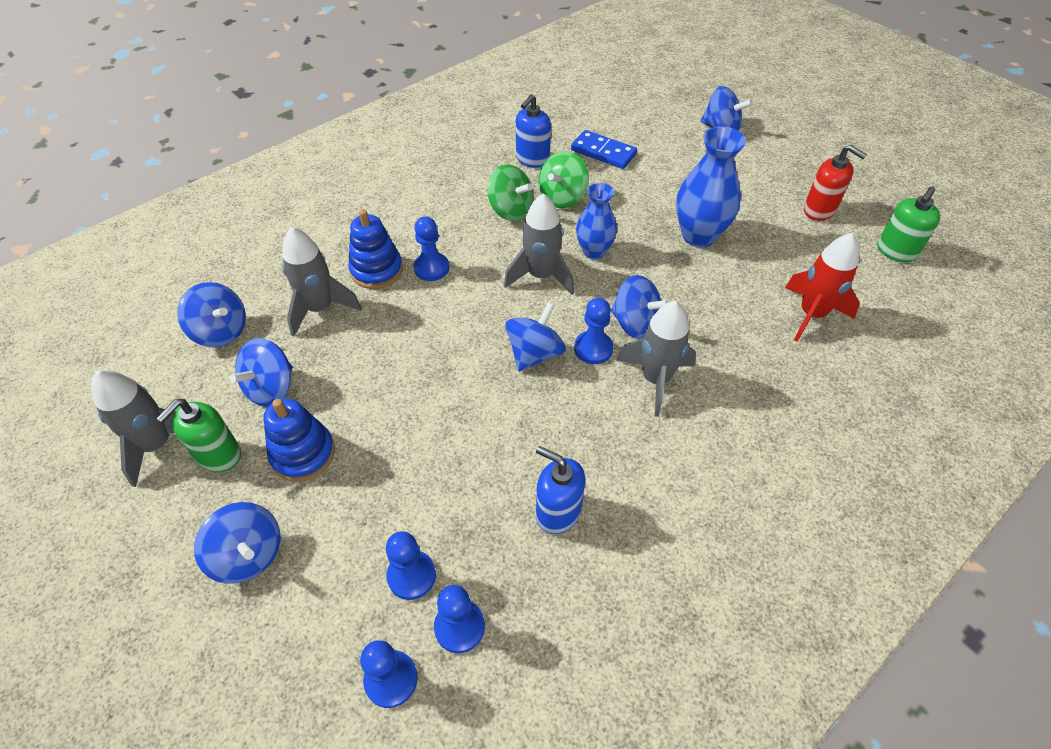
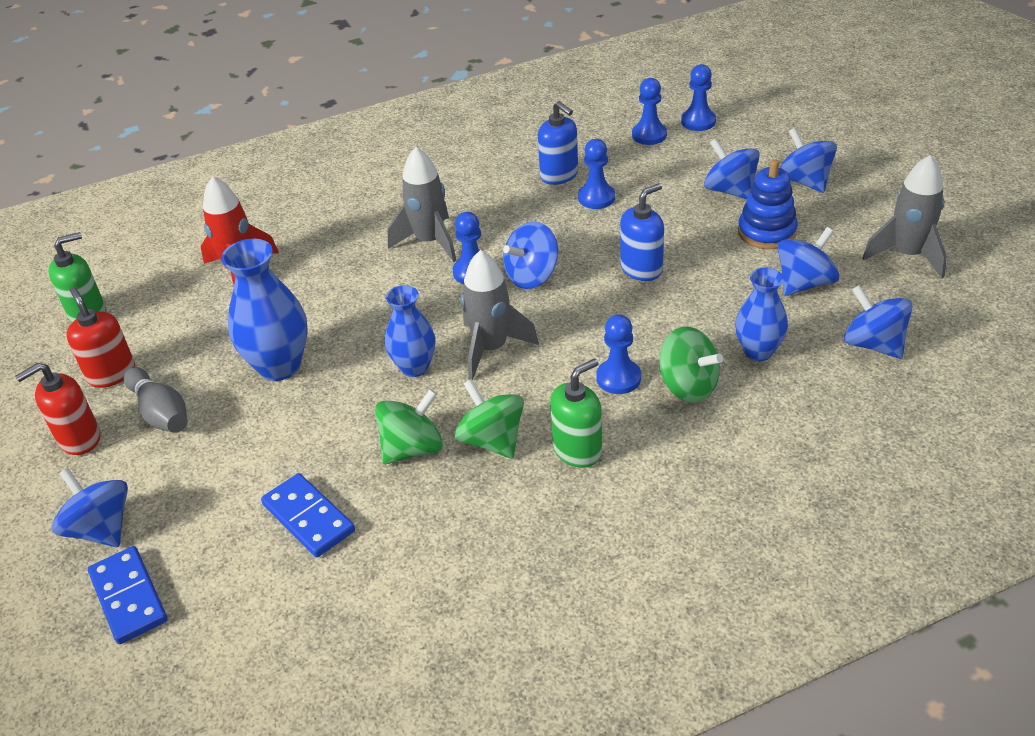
camera: 160 degrees left, 10 degrees down
(219, 455) = (845, 240): green soap dispenser -> green soap dispenser (578, 450)
(320, 308) = (758, 351): grey rocket -> blue vase
(376, 270) = (688, 386): blue stacking toy -> green spinning top
(411, 576) = (678, 158): blue pawn -> blue pawn (596, 198)
(532, 159) = (422, 524): blue soap dispenser -> blue soap dispenser (641, 269)
(635, 324) = (418, 287): blue spinning top -> blue spinning top (730, 190)
(673, 106) = (129, 597): none -> blue domino
(753, 191) = (161, 413): none -> grey bowling pin
(790, 168) = (79, 439): none -> red soap dispenser

